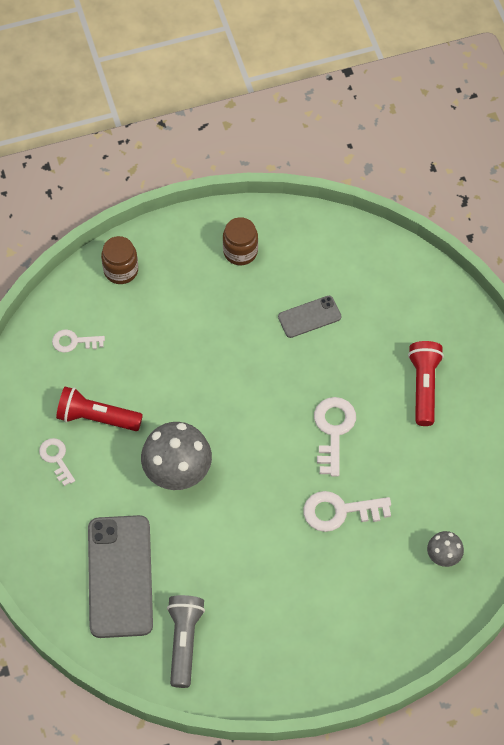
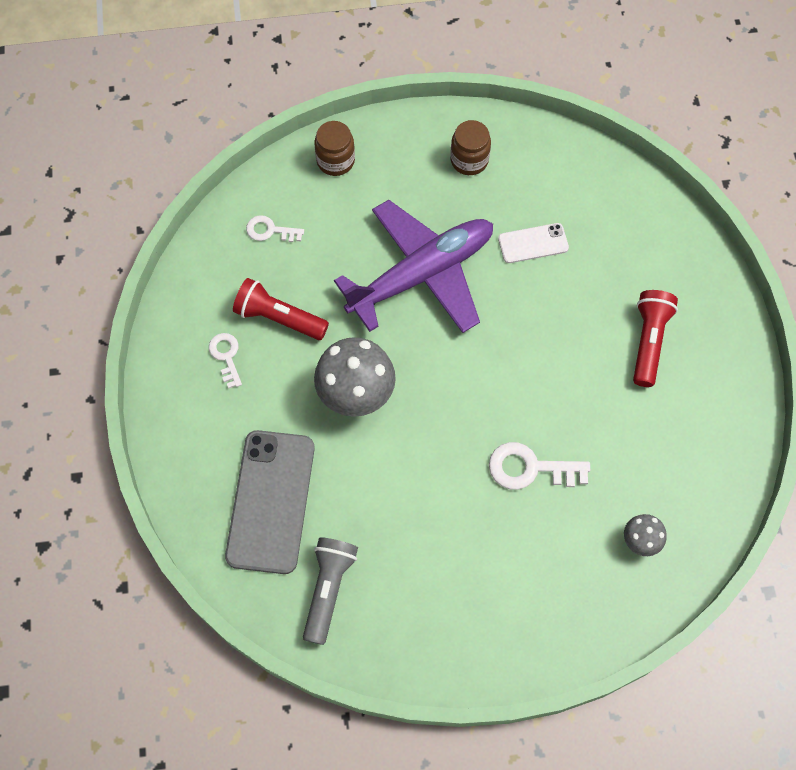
camera: 10 degrees right, 5 degrees up
(216, 359) = (422, 274): none -> purple plane
(309, 317) = (533, 243): grey phone -> white phone
(333, 430) = (538, 375): white key -> none

